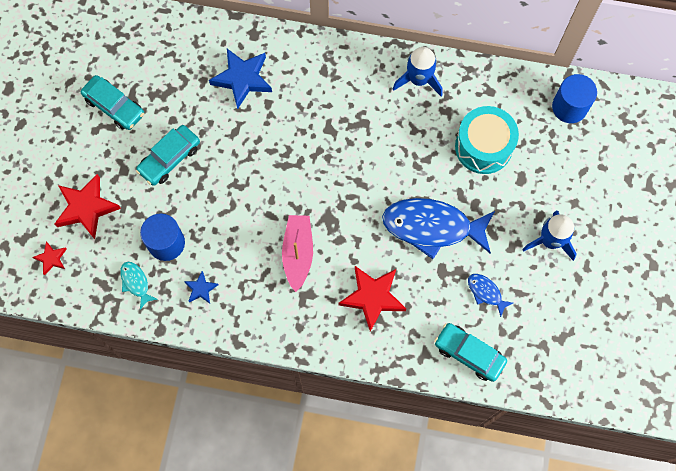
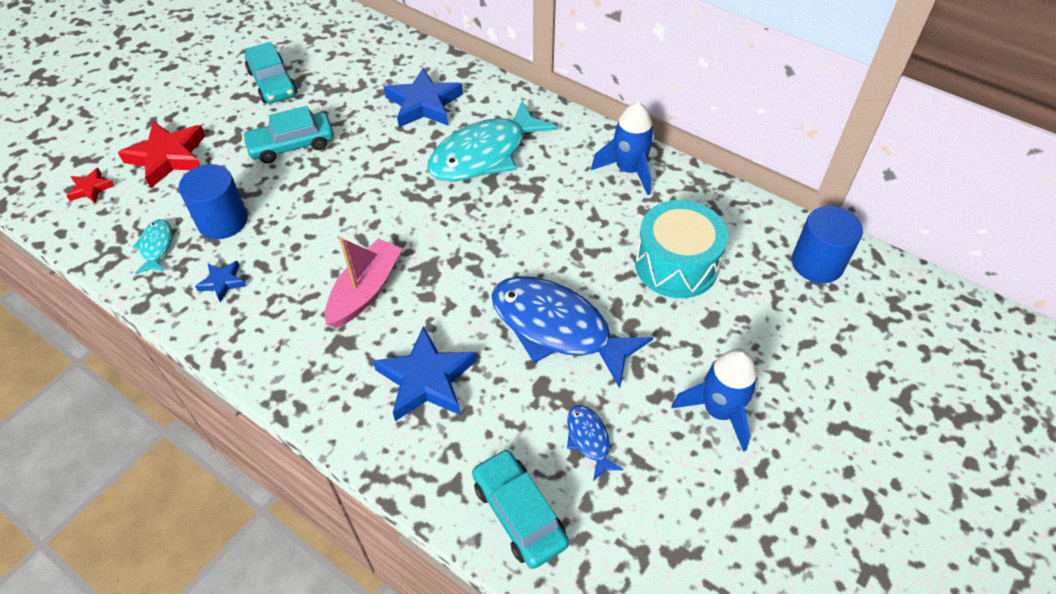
camera: 25 degrees right, 20 degrees down
(313, 108) = (484, 154): none -> turquoise fish
(372, 297) = (426, 379): red star -> blue star

